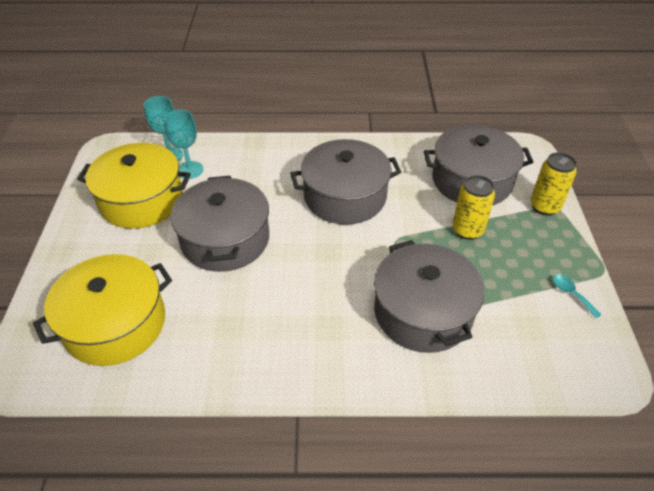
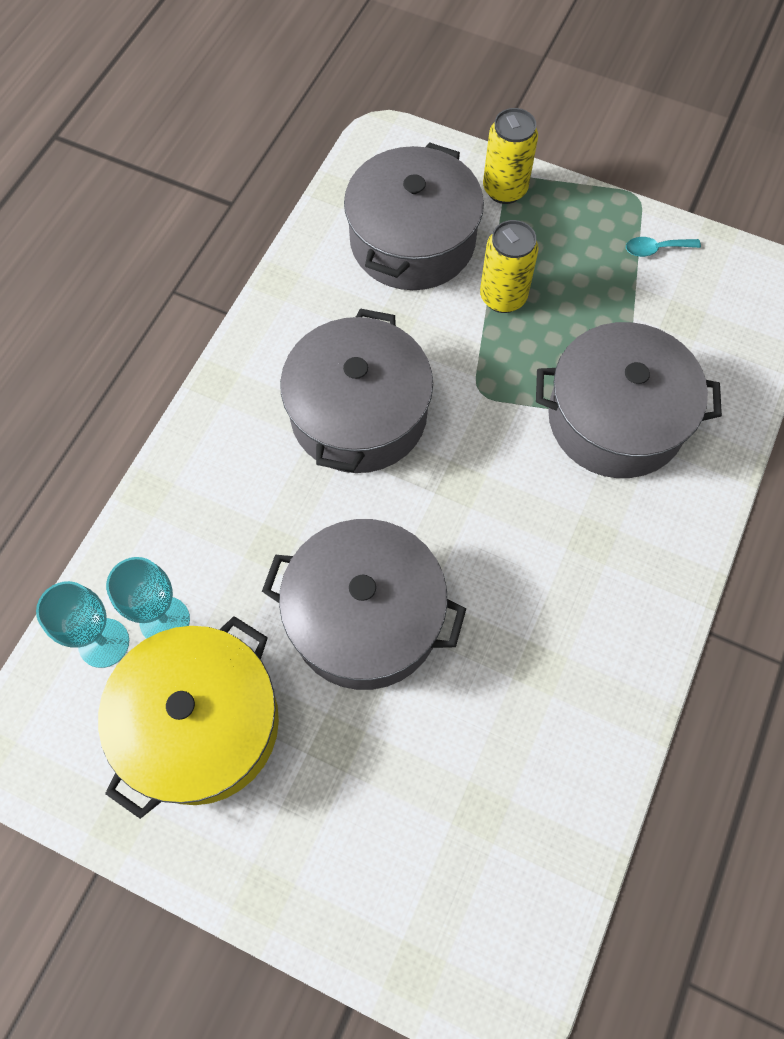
camera: 65 degrees left, 20 degrees up
(115, 324) = (466, 831): yellow pot -> none

